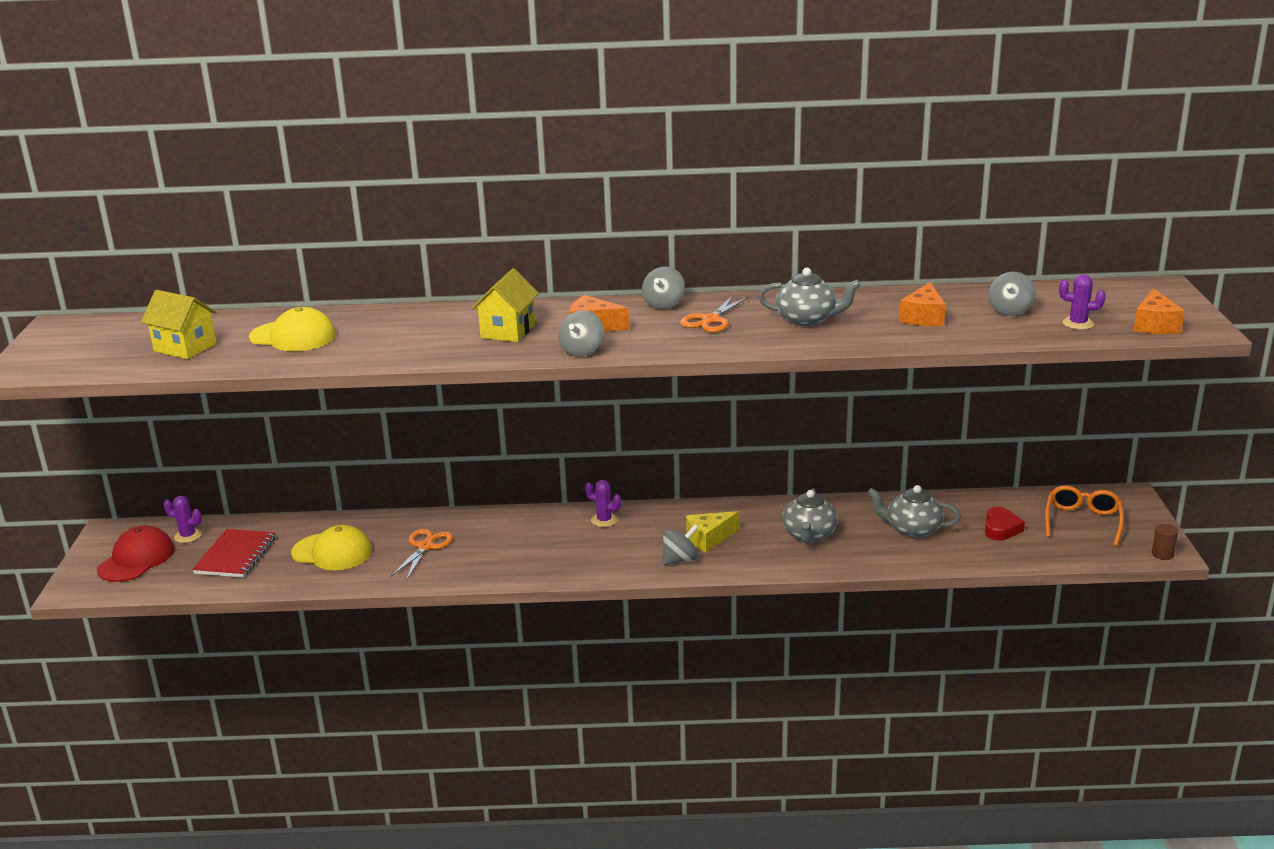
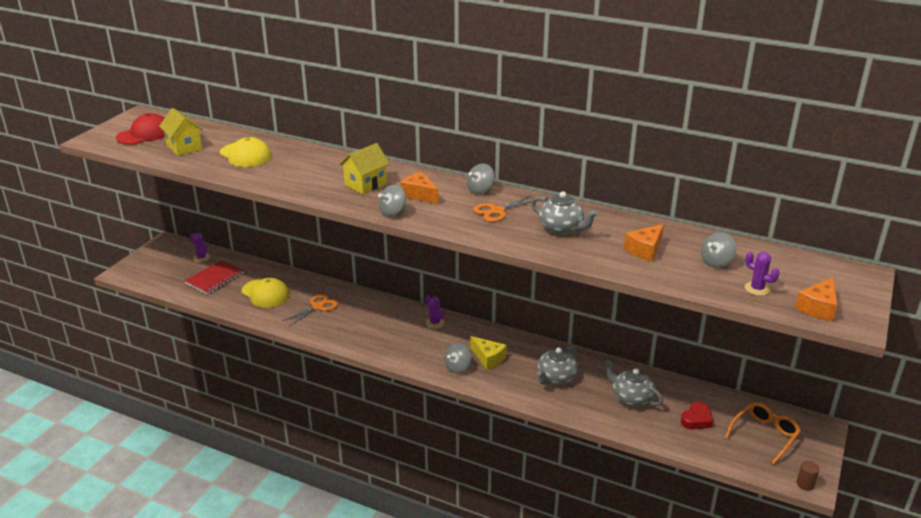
camera: 25 degrees right, 5 degrees up
(136, 559) = (165, 264): red cap -> red cap (145, 134)
(680, 560) = (457, 367): grey spinning top -> grey spinning top turned 135 degrees clockwise
(709, 539) = (488, 358): yellow cheese -> yellow cheese turned 135 degrees counterclockwise

